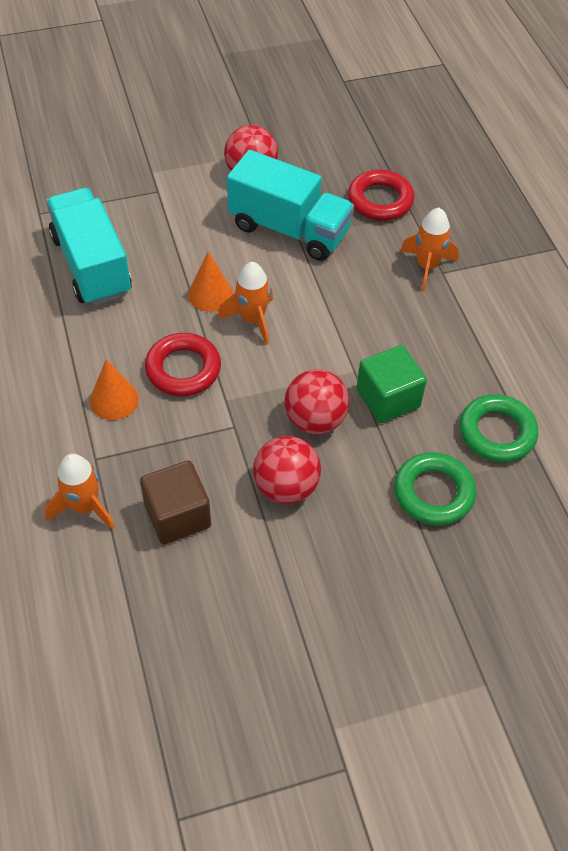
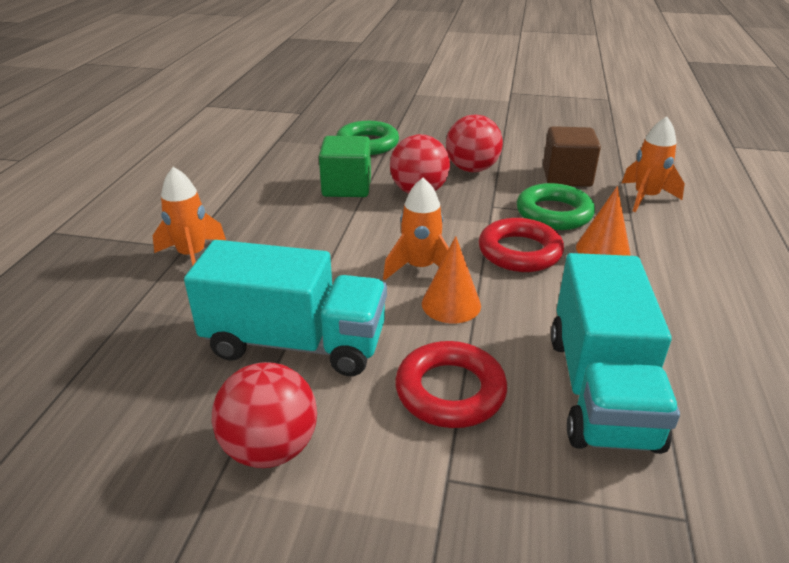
camera: 150 degrees left, 20 degrees down
(289, 229) = (295, 343): turquoise truck -> turquoise truck turned 135 degrees clockwise
(380, 200) = (144, 337): red ring -> red ring (450, 391)
(496, 432) = (288, 154): green ring -> green ring (554, 213)

